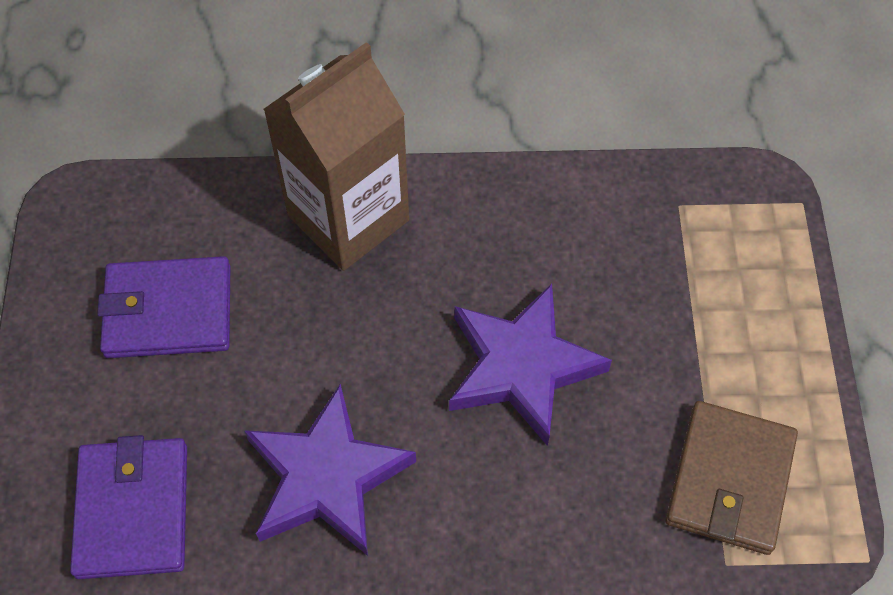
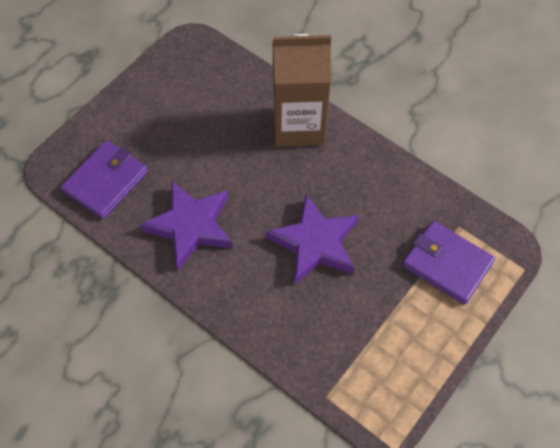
camera: 40 degrees right, 0 degrees up
(168, 311) = (189, 112): purple wallet -> purple wallet (447, 264)
(729, 480) = (363, 363): brown wallet -> none

